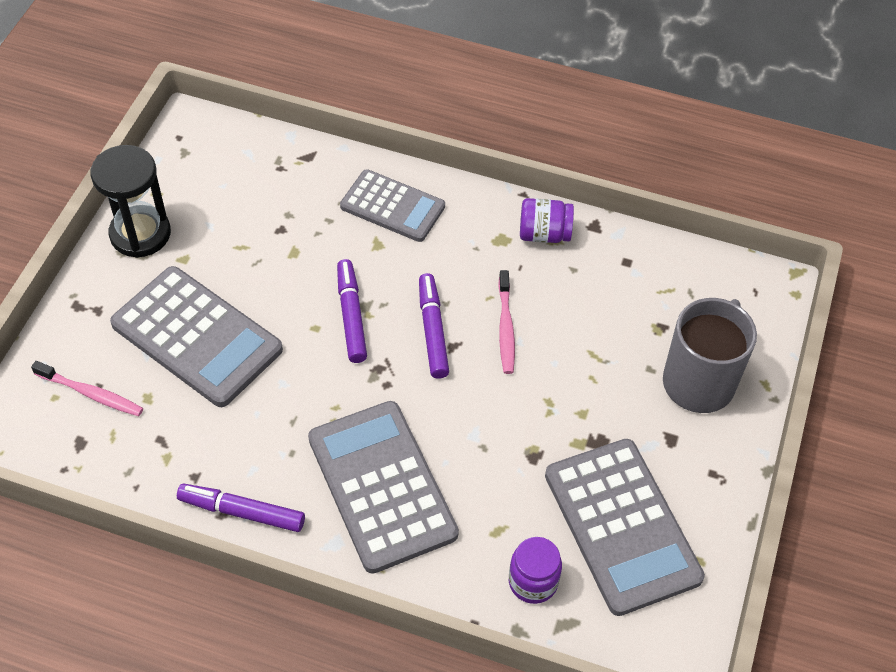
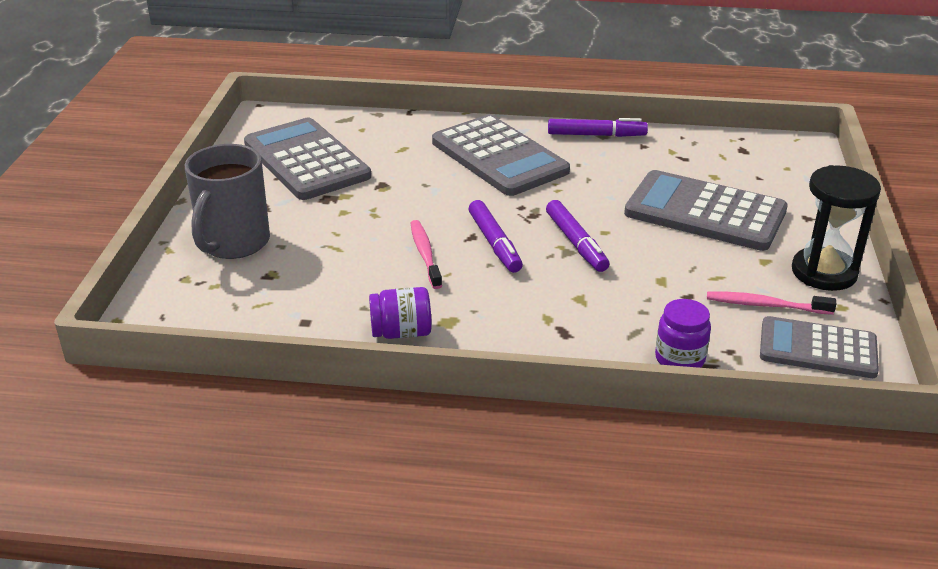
camera: 170 degrees right, 20 degrees down
(91, 393) = (760, 172): pink toothbrush -> pink toothbrush (765, 305)
(392, 206) = (580, 332): grey calculator -> grey calculator (817, 349)
(533, 582) = (371, 131): purple jar -> purple jar (679, 359)

